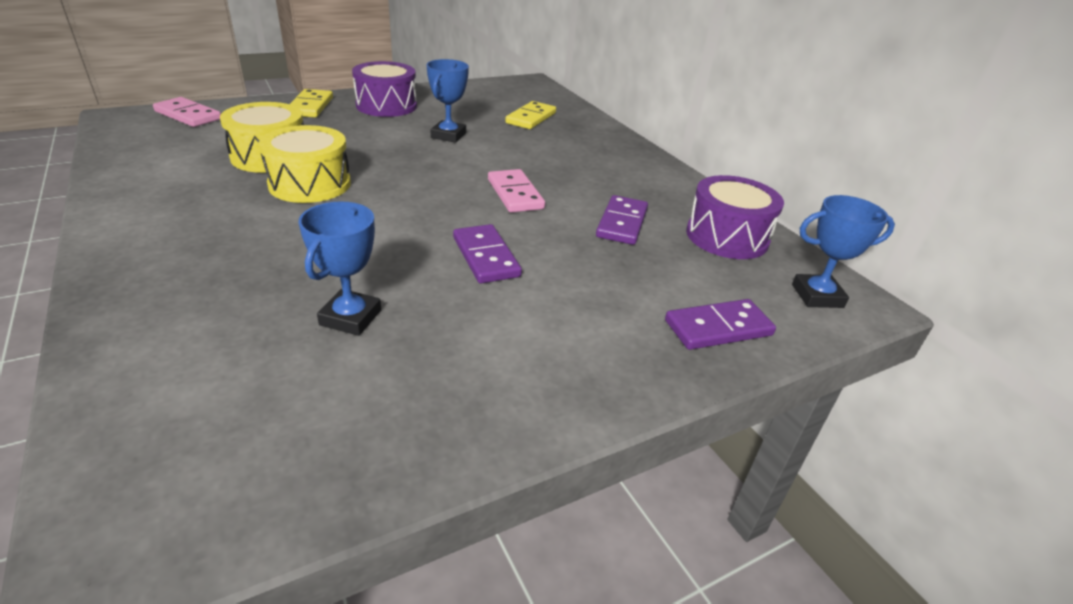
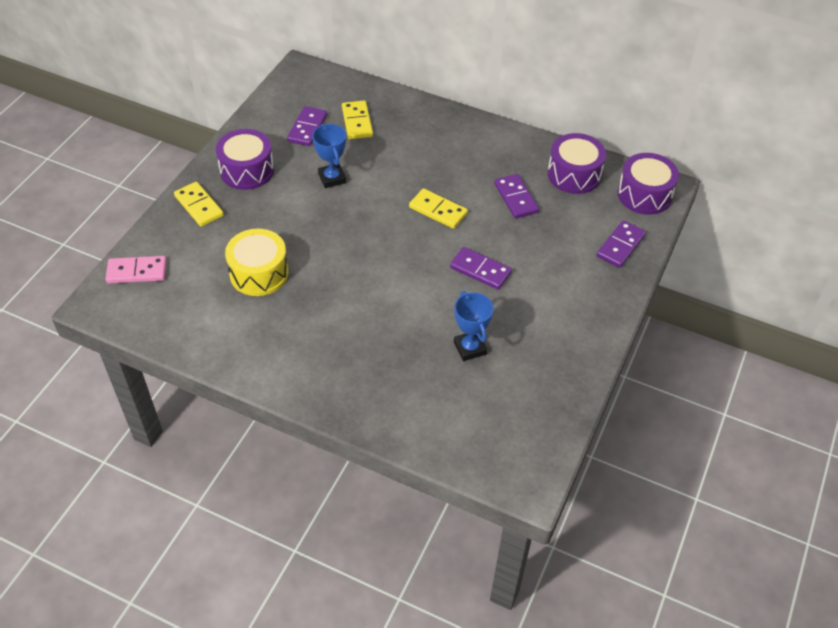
camera: 35 degrees left, 15 degrees up
(310, 184) = (320, 280): yellow drum -> none
(480, 106) = (307, 128): none -> purple domino
(515, 194) = (438, 210): pink domino -> yellow domino
(817, 296) = (644, 195): blue trophy -> purple drum

